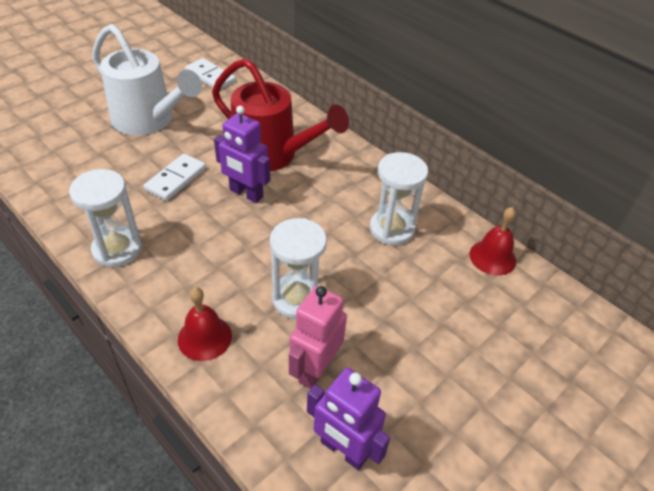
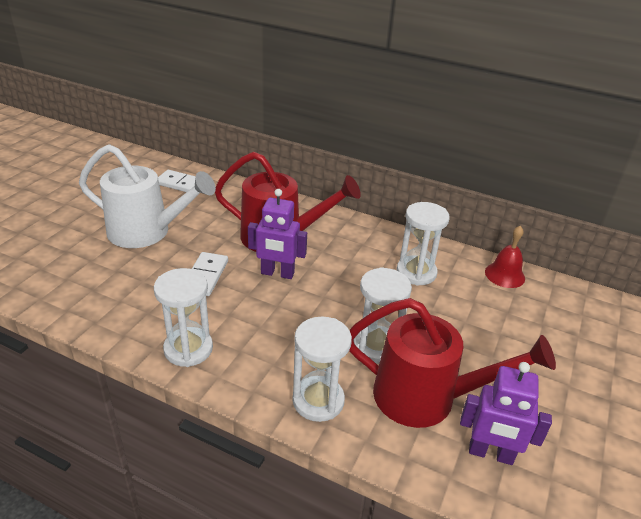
camera: 20 degrees left, 10 degrees down
(204, 337) = (318, 400): red bell -> white hourglass
(315, 369) = (427, 398): pink robot -> red watering can

